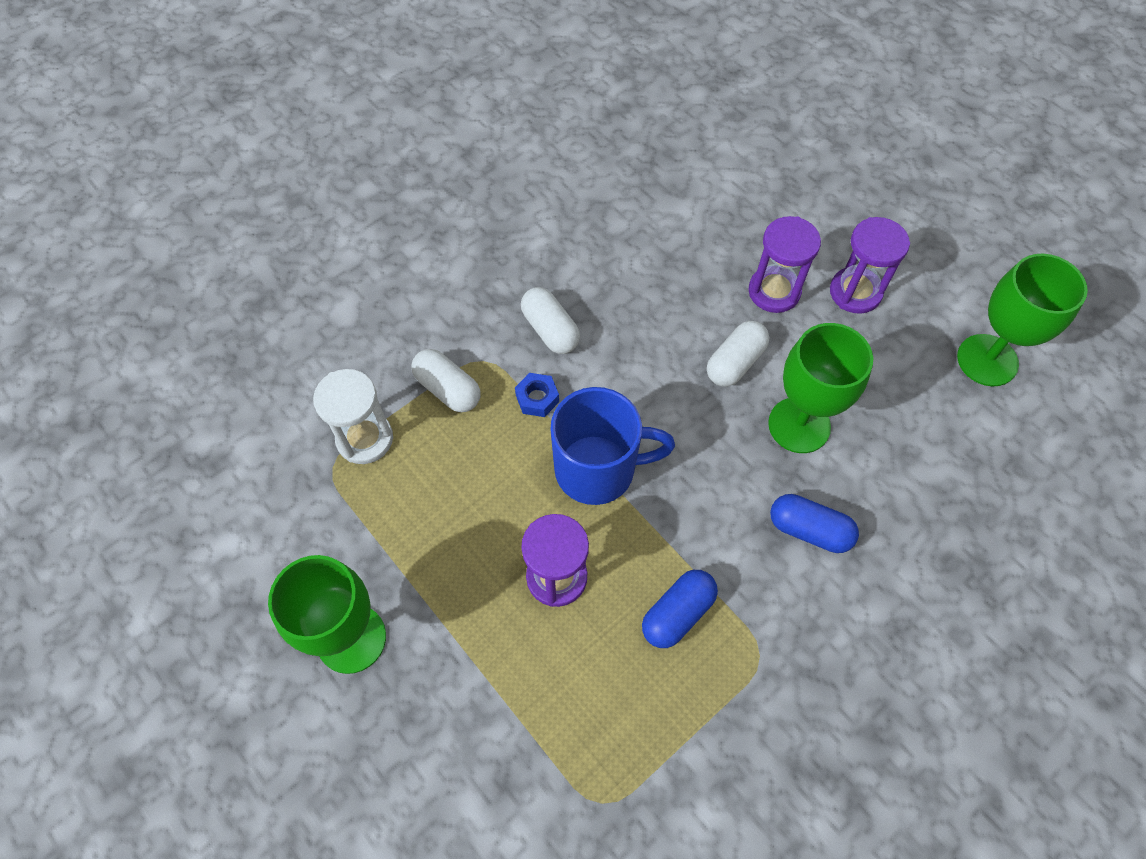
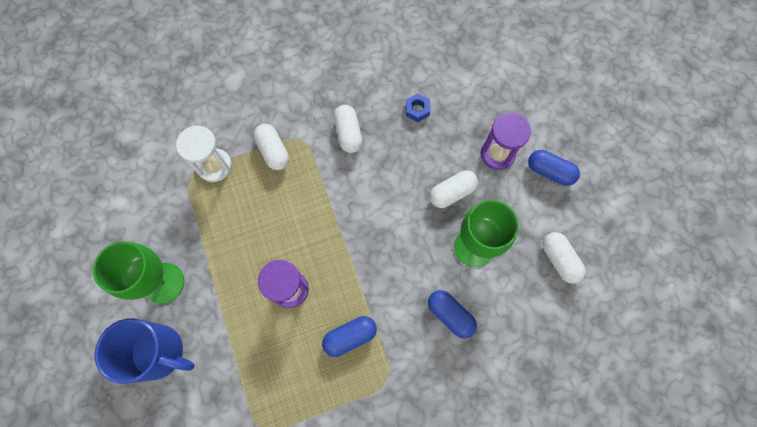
camera: 20 degrees right, 10 degrees up
(537, 398) = (323, 175): blue nut -> blue nut (417, 110)
(598, 469) = (340, 232): blue mug -> blue mug (159, 352)
(855, 292) = (549, 172): purple hourglass -> blue capsule
(923, 402) = (559, 260): none -> white capsule
(987, 360) = (614, 246): green goblet -> none

